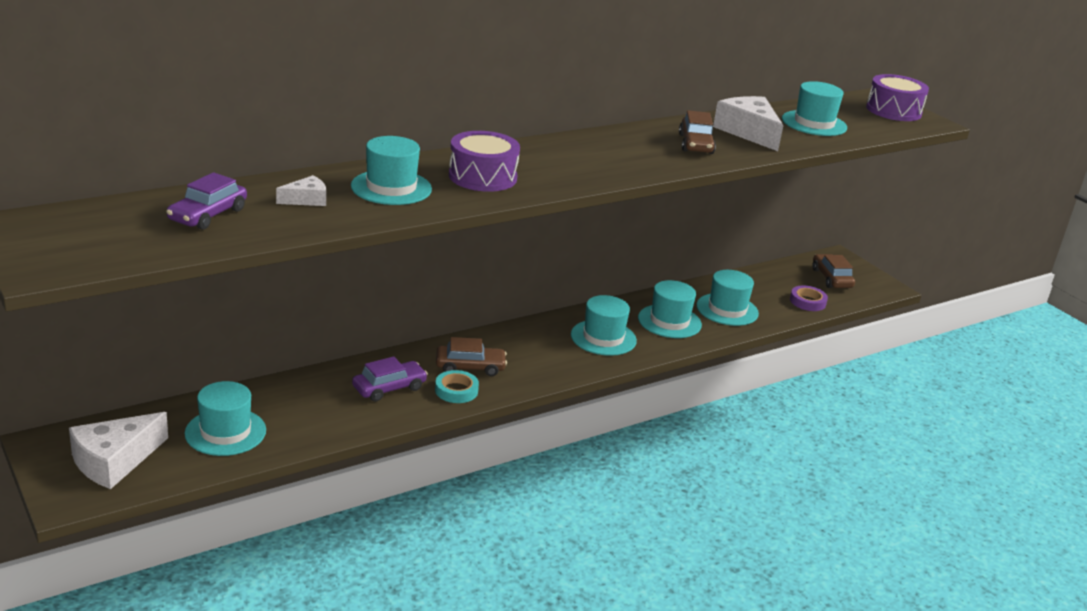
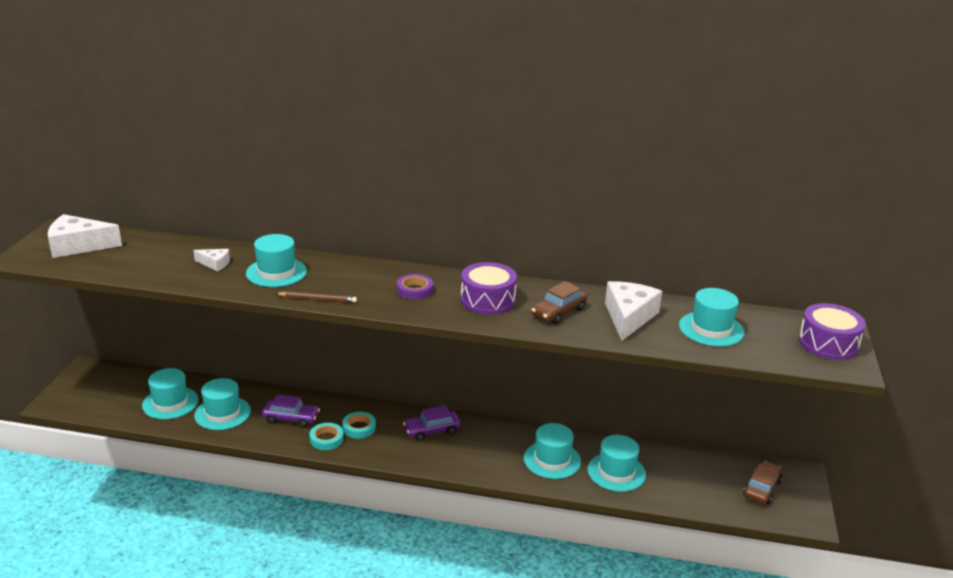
camera: 45 degrees right, 0 degrees up
(114, 461) = (100, 393): white cheese -> white cheese (78, 246)
(208, 215) = (148, 255): purple car -> purple car (432, 430)
(470, 367) = (359, 428): brown car -> turquoise tape
(482, 177) = (347, 284): purple drum -> purple drum (488, 300)
(484, 198) = (317, 299): none -> brown pencil
(603, 338) = (481, 449): turquoise hat -> turquoise hat (222, 413)
(807, 302) = (703, 497): purple tape -> purple tape (414, 290)

